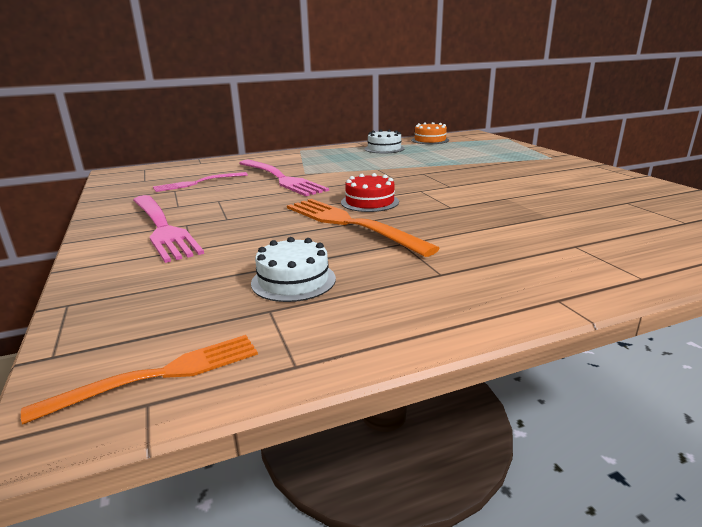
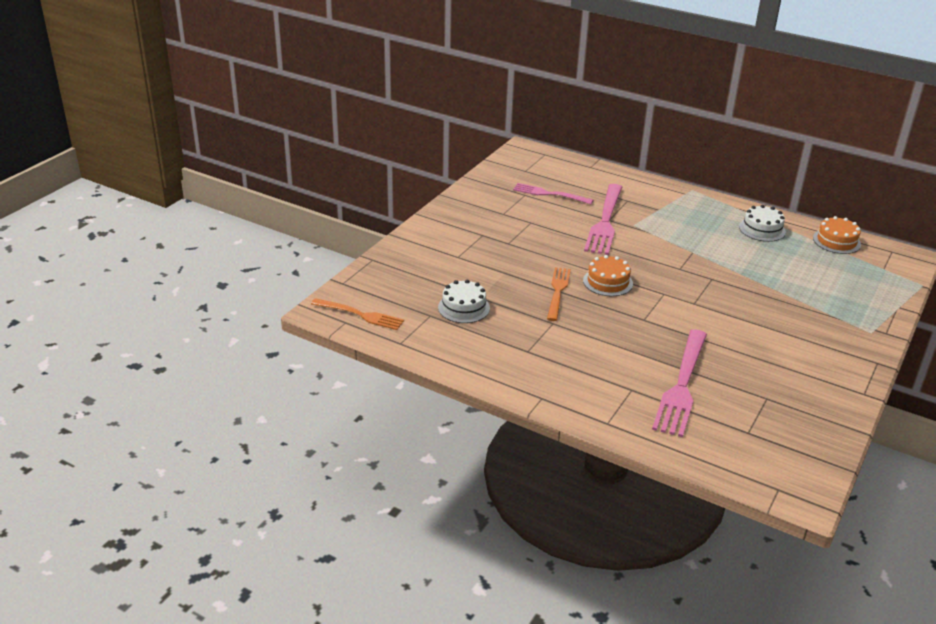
camera: 50 degrees right, 10 degrees up
(163, 228) = (468, 230): pink fork -> pink fork (682, 386)
(349, 224) = (558, 291): orange fork -> orange fork, size x0.63
(369, 202) = (608, 282): red cake -> orange cake

